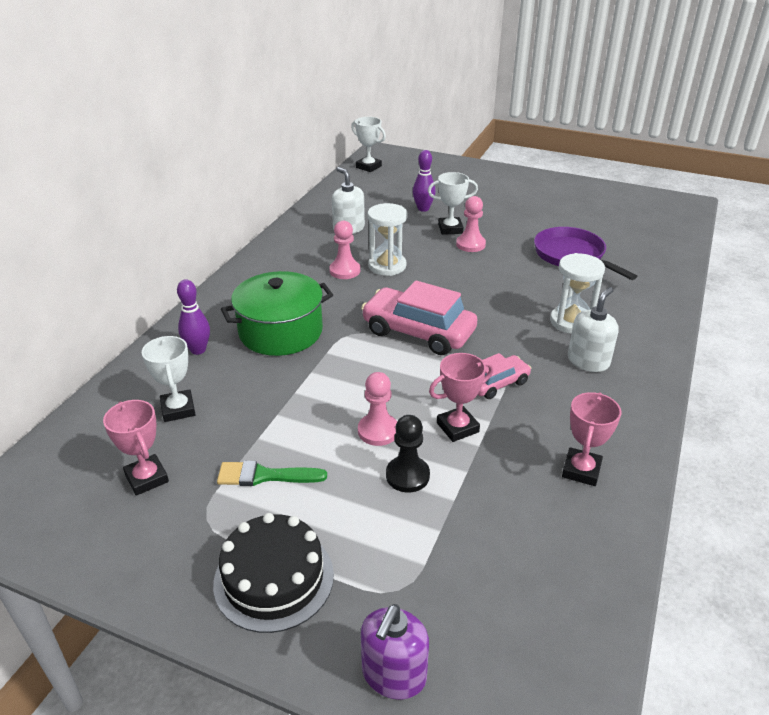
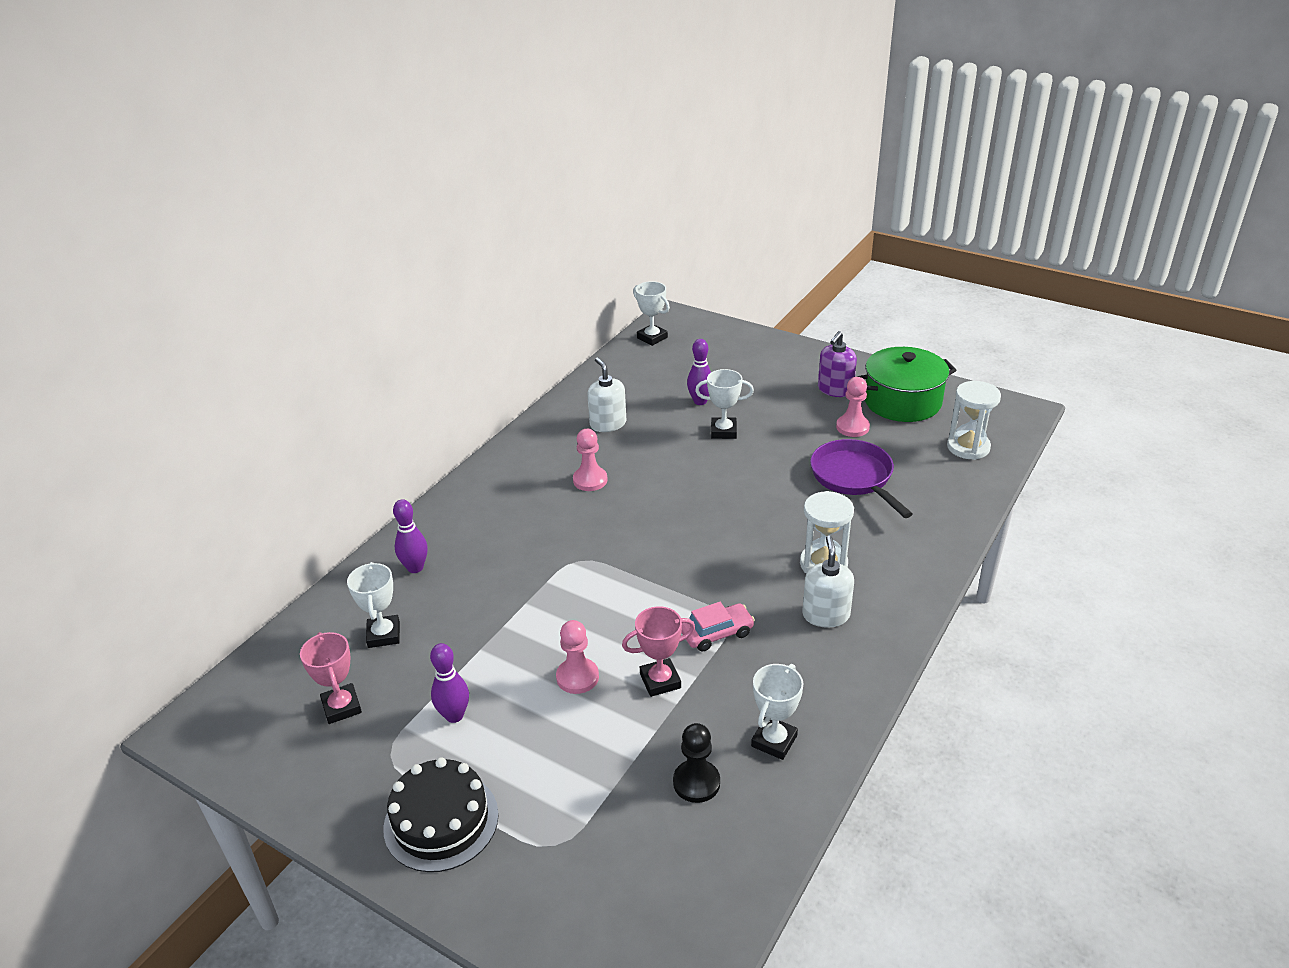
camera: 10 degrees right, 0 degrees up
(265, 476) = (454, 715): green brush -> purple bowling pin
(281, 331) = (504, 552): green pot -> green pot (902, 401)
(387, 266) = (638, 477): white hourglass -> white hourglass (968, 447)
(393, 675) = (529, 924): purple soap dispenser -> purple soap dispenser (835, 390)
(407, 475) = (594, 729): black pawn -> black pawn (696, 782)
(418, 332) = (650, 564): pink car -> none
(470, 244) = (741, 454): pink pawn -> pink pawn (852, 427)
(581, 470) = (774, 741): pink trophy -> white trophy
(588, 361) = (826, 615): white soap dispenser -> white soap dispenser turned 45 degrees counterclockwise

